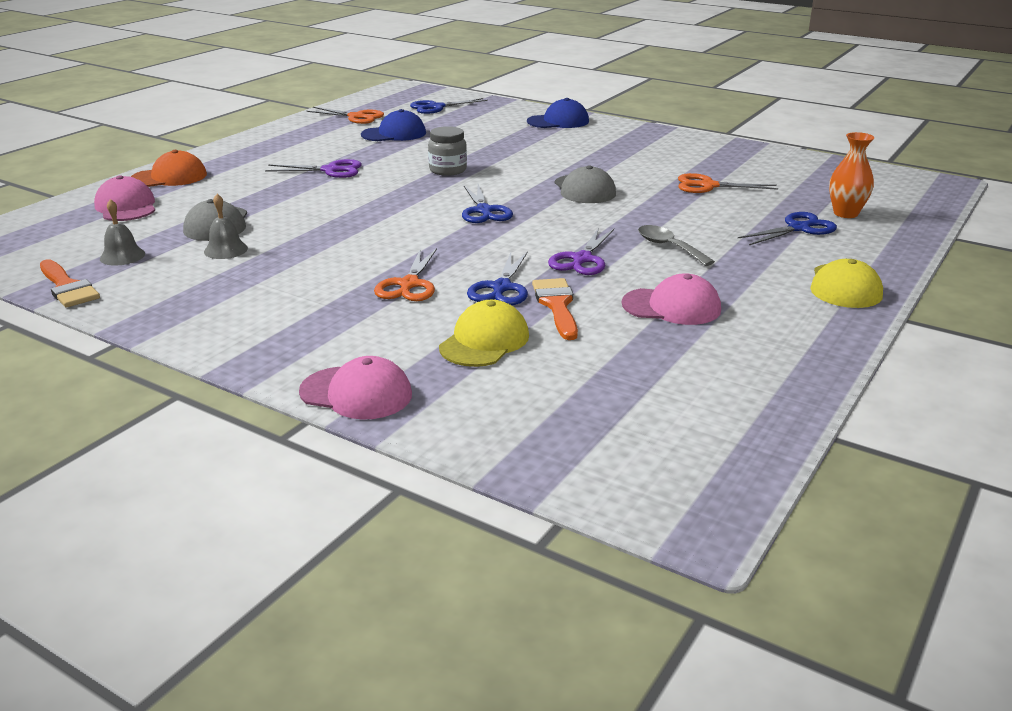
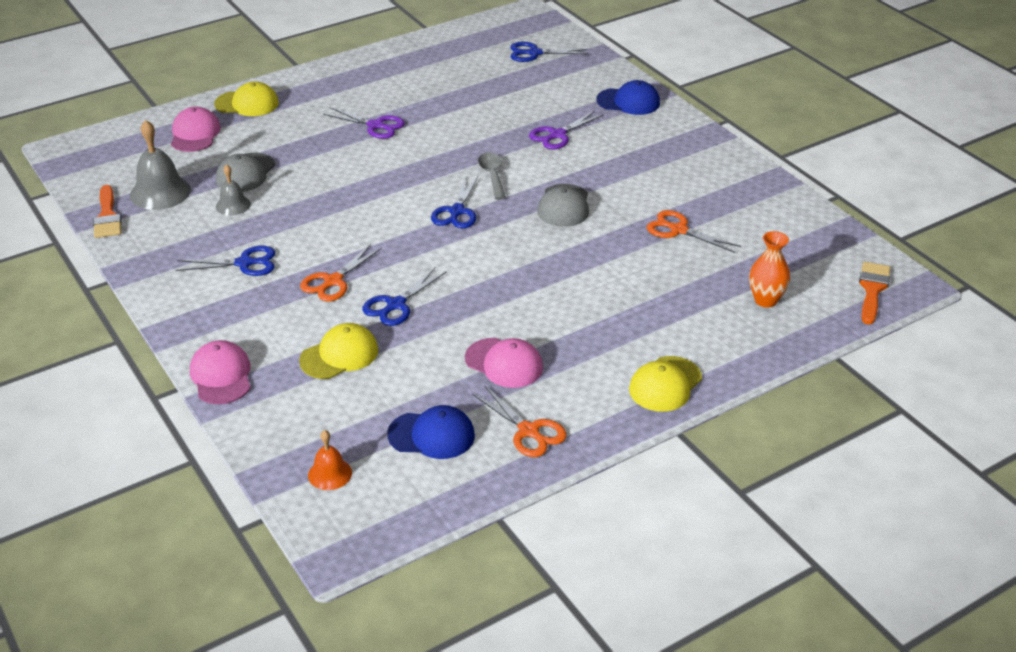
camera: 25 degrees right, 10 degrees up
(122, 256) = (160, 192): grey bell -> grey bell, size x1.75
(169, 177) = (247, 104): orange cap -> yellow cap
(356, 117) = (452, 52): orange scissors -> orange scissors (529, 431)
(356, 393) = (221, 376): pink cap -> pink cap turned 150 degrees counterclockwise
(394, 134) = (465, 86): blue cap -> blue cap (432, 435)
(448, 170) = (470, 149): grey jar -> none
(557, 305) = (420, 335): orange brush -> orange brush (872, 289)
(582, 259) = (483, 291): purple scissors -> purple scissors (557, 135)
(596, 450) = (330, 474): none -> orange bell
(669, 247) = (567, 297): grey spoon -> grey spoon (492, 175)
(799, 228) = (702, 306): blue scissors -> blue scissors (245, 263)

